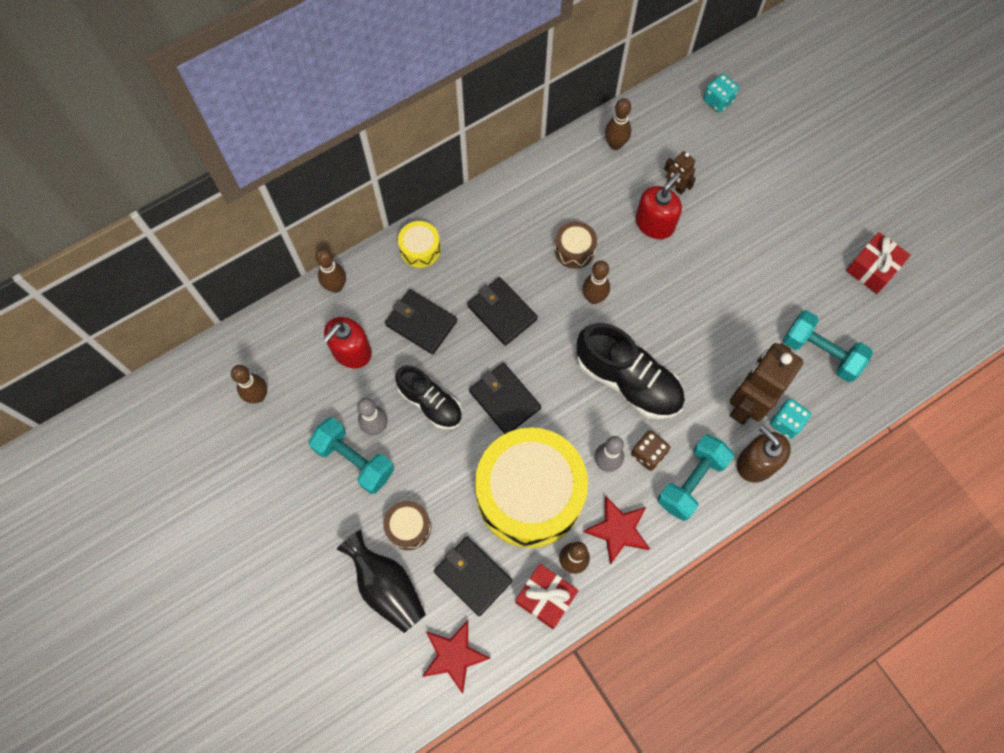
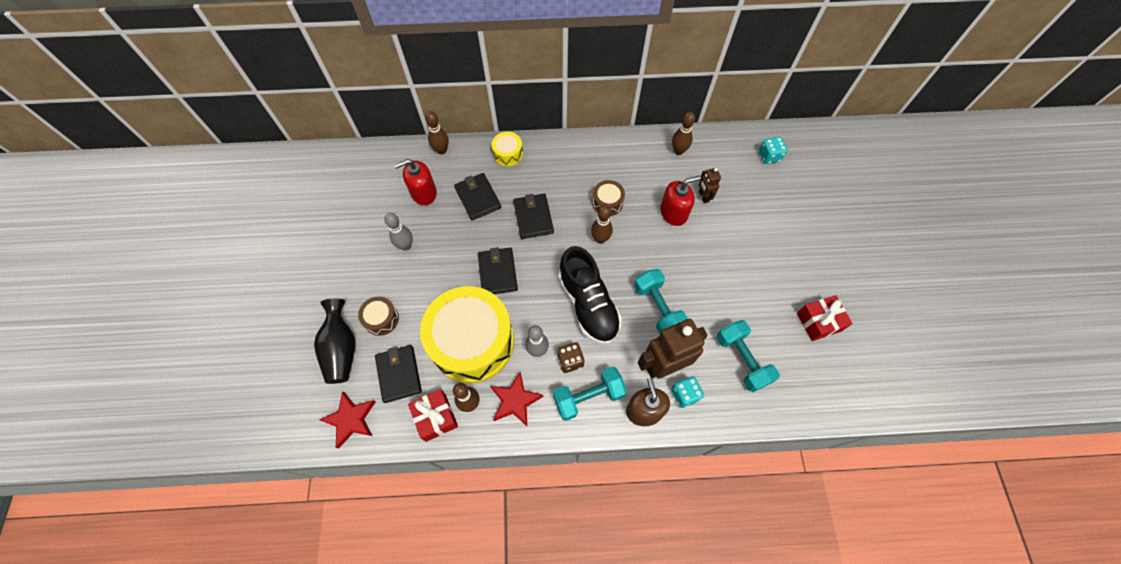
camera: 30 degrees right, 5 degrees down
(258, 396) = (351, 190): brown bowling pin -> none
(354, 460) = (379, 259): turquoise dumbbell -> turquoise dumbbell (658, 308)
(430, 403) = (449, 249): black shoe -> none

